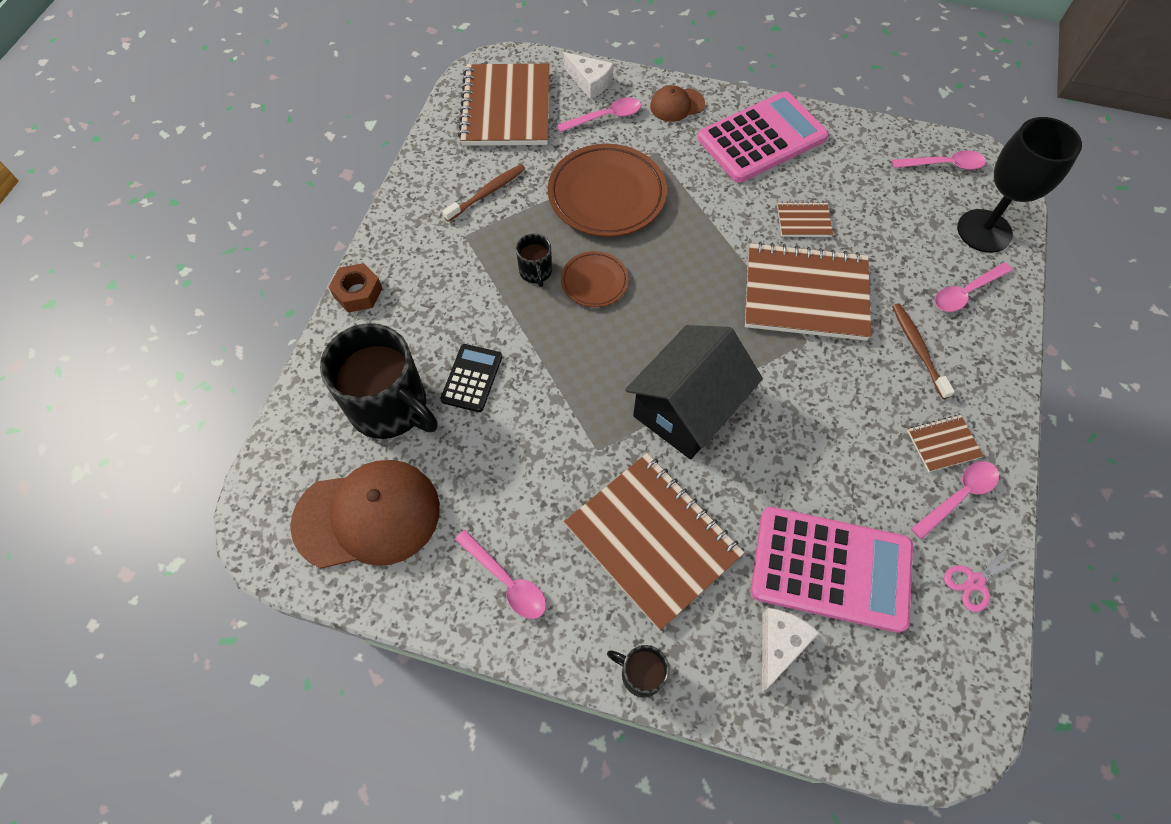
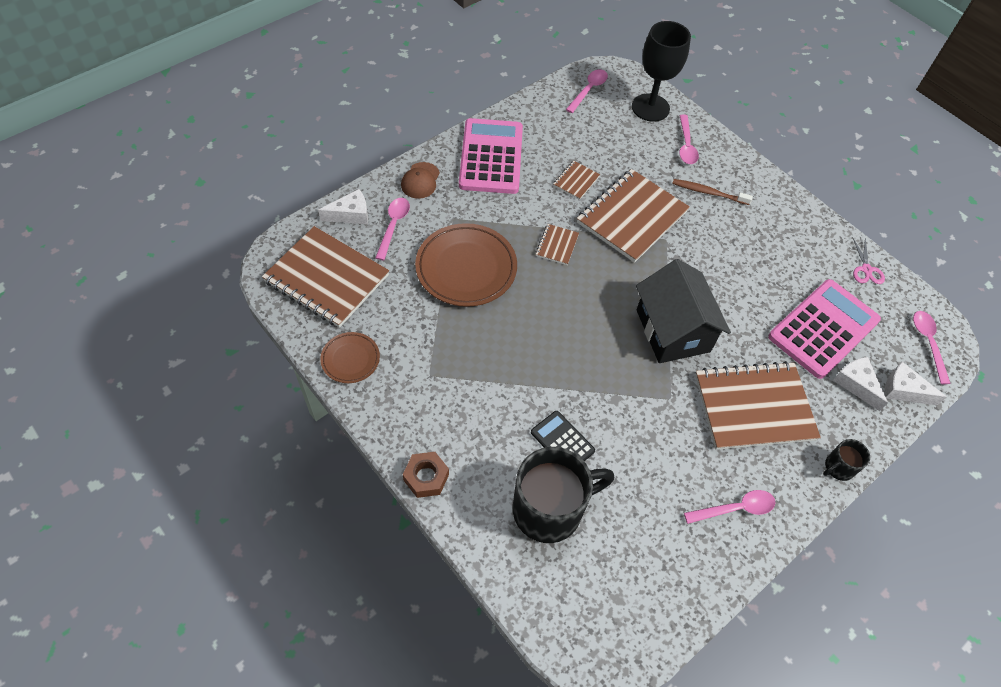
camera: 60 degrees left, 5 degrees down
(368, 516) = (633, 573): brown cap -> none
(487, 193) = (400, 338): brown toothbrush -> none
(536, 272) = (500, 350): black mug -> none
(594, 282) = (535, 320): brown plate -> brown plate (350, 359)
(819, 710) = (903, 390): none -> white cheese
(943, 444) = (777, 225): brown notebook -> brown notebook (557, 245)
(958, 496) = (813, 241): pink spoon -> pink spoon (928, 343)

